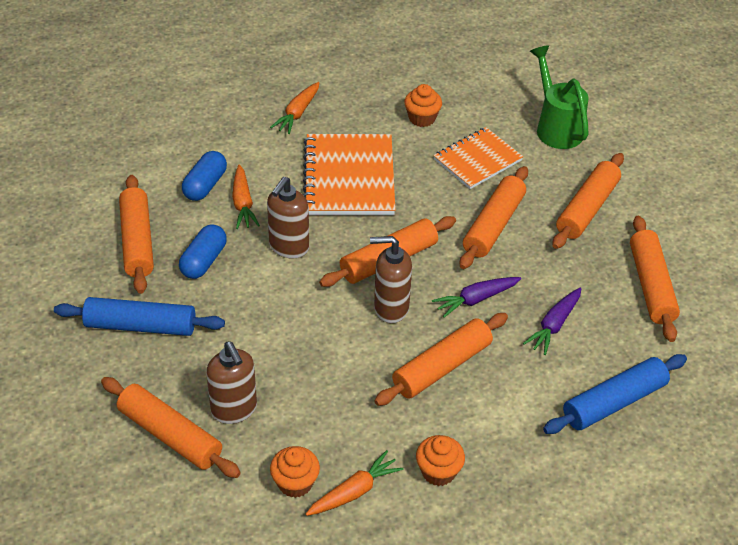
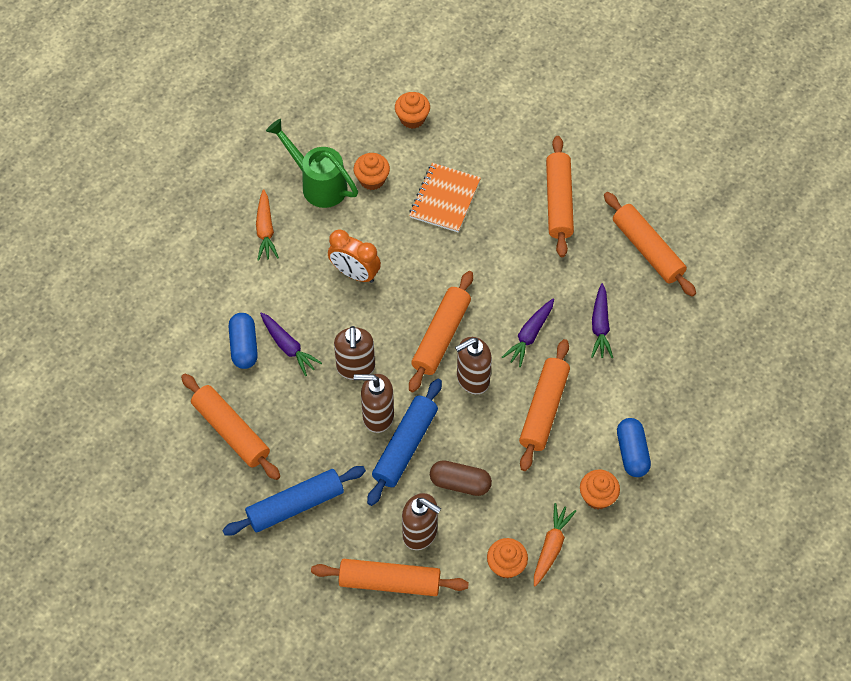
camera: 30 degrees left, 15 degrees up
(204, 261) = (299, 419): blue capsule -> blue capsule (632, 452)
(243, 203) = (288, 347): orange carrot -> purple carrot
(276, 294) = (377, 416): none -> brown soap dispenser
(308, 387) = (460, 483): none -> brown capsule
(349, 177) = (355, 273): orange notebook -> orange clock
(493, 225) = (498, 258): orange rolling pin -> none
(494, 91) = (412, 118): none -> orange cupcake
(556, 127) = (484, 130): green watering can -> green watering can (317, 183)
(614, 402) = (680, 368): blue rolling pin -> blue rolling pin (405, 446)

